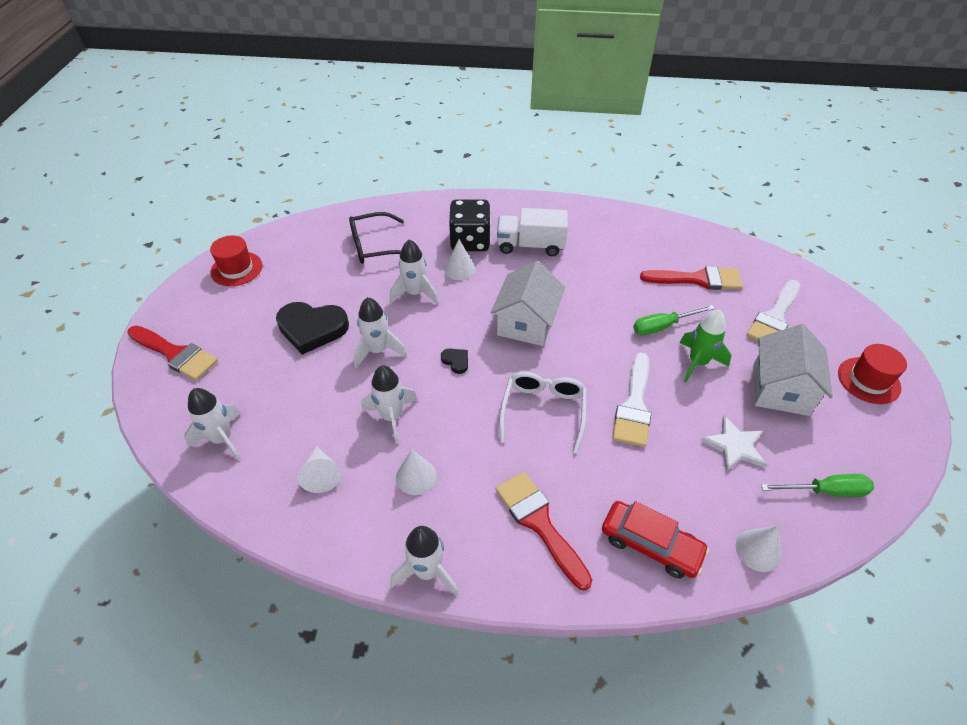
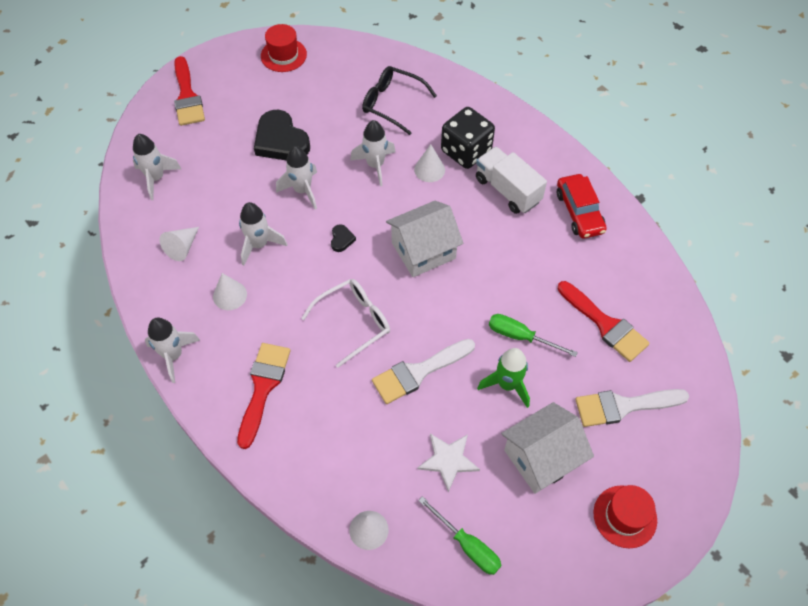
camera: 45 degrees right, 10 degrees up
(650, 544) = (309, 462): red car -> red car (579, 212)

